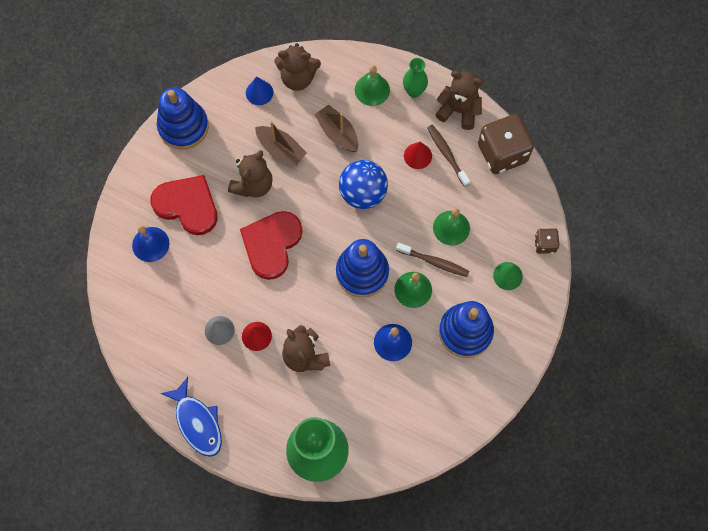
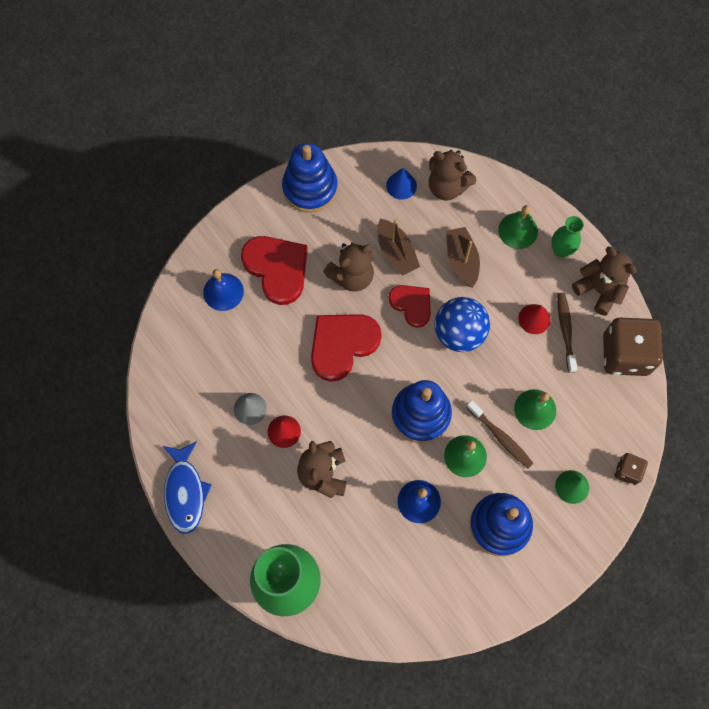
camera: 25 degrees right, 0 degrees up
(313, 187) = (412, 305): none -> red heart

